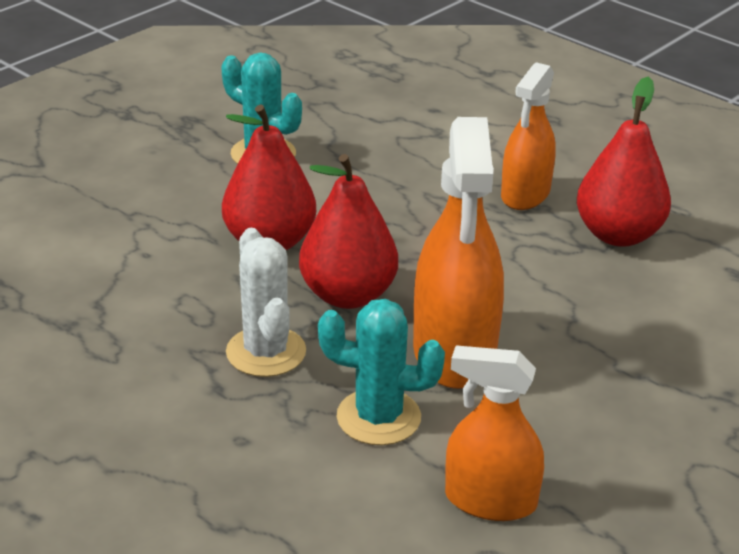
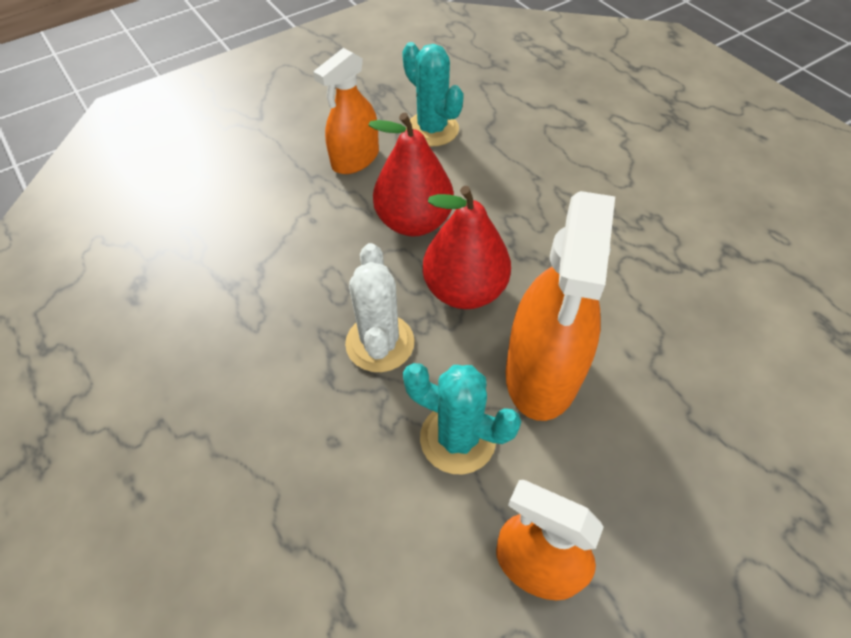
camera: 15 degrees right, 20 degrees up
(525, 194) = (642, 201): orange spray bottle -> orange spray bottle (355, 159)
(618, 235) = (718, 258): red pear -> none

